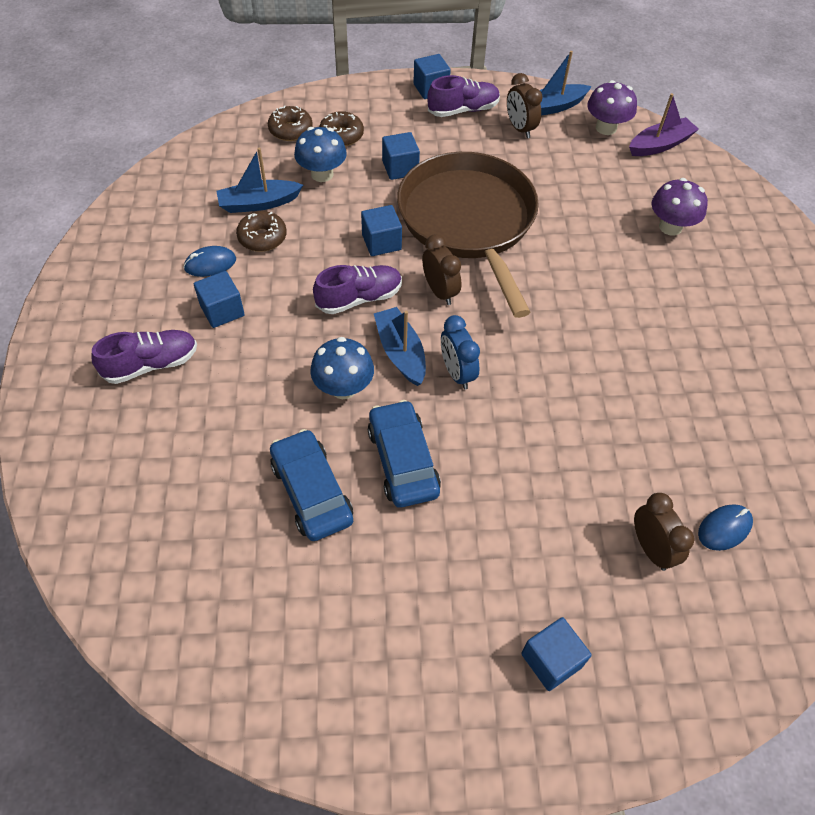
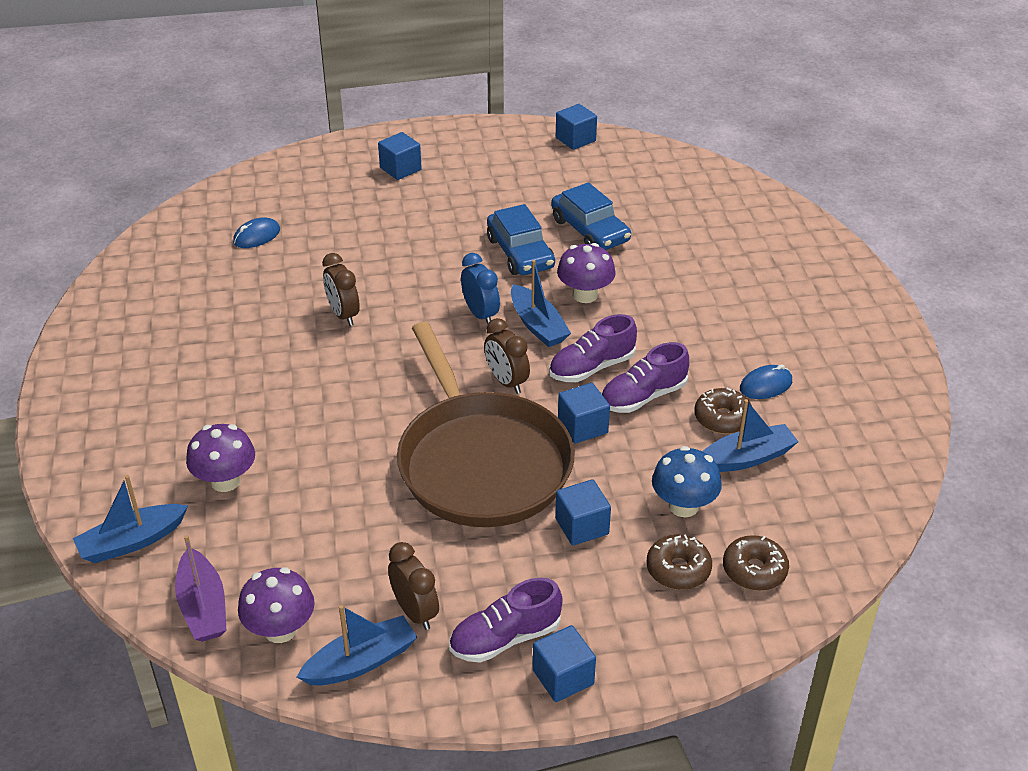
camera: 175 degrees right, 15 degrees down
(151, 364) = (770, 296): purple shoe -> purple shoe (643, 397)
(222, 310) = (728, 344): blue cube -> blue cube (575, 139)
(343, 387) = (585, 295): blue mushroom -> purple mushroom
(651, 548) = (319, 222): brown clock -> brown clock (343, 315)
(660, 145) = (203, 607): purple boat -> purple boat turned 75 degrees counterclockwise
(725, 189) = (132, 541): none -> blue boat

